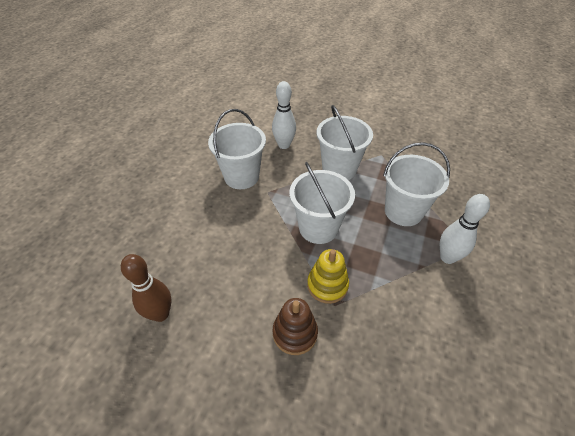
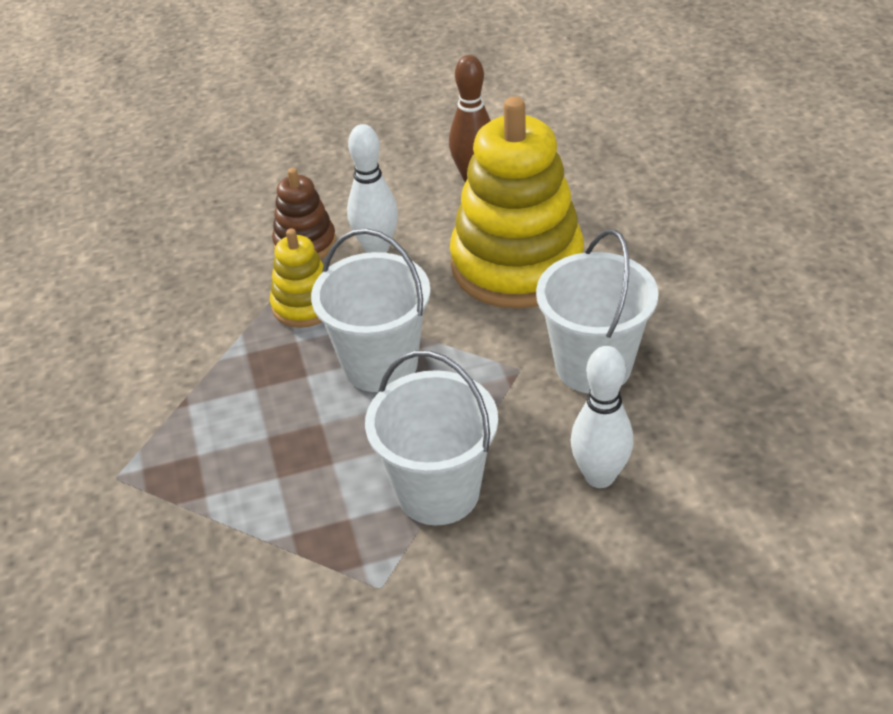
camera: 145 degrees right, 5 degrees down
(212, 238) = (517, 265): none -> yellow stacking toy
(403, 211) = (256, 477): white bucket -> none
(447, 257) = (144, 440): white bowling pin -> white bowling pin (376, 248)

